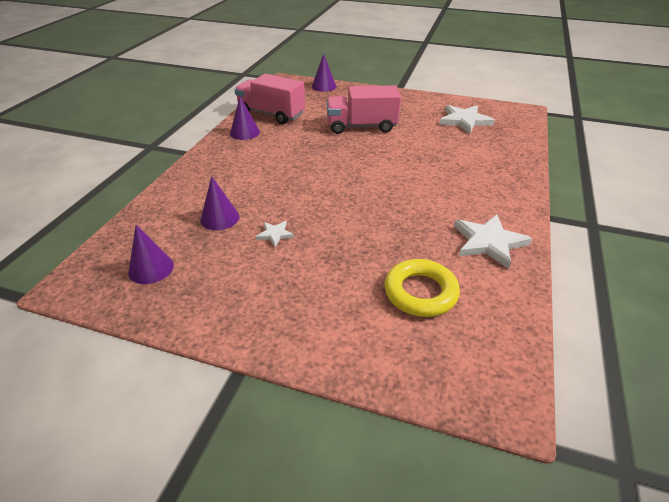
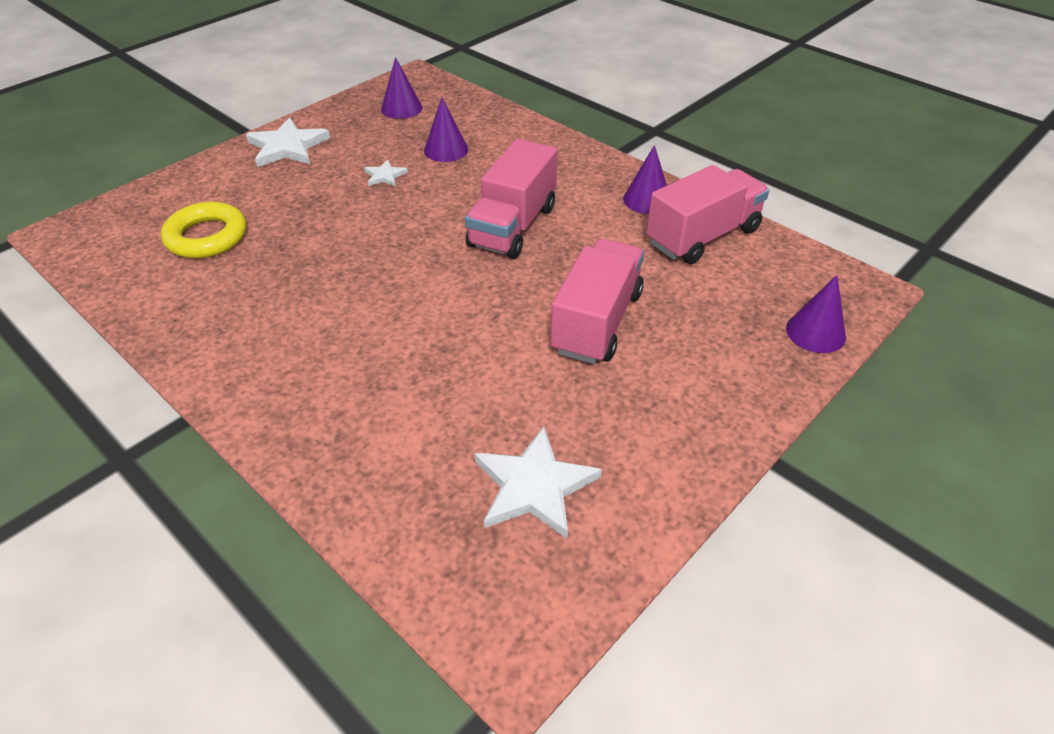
camera: 115 degrees right, 5 degrees up
(301, 165) = (513, 226): none -> pink truck
(489, 242) = (208, 321): white star -> white star (287, 147)

